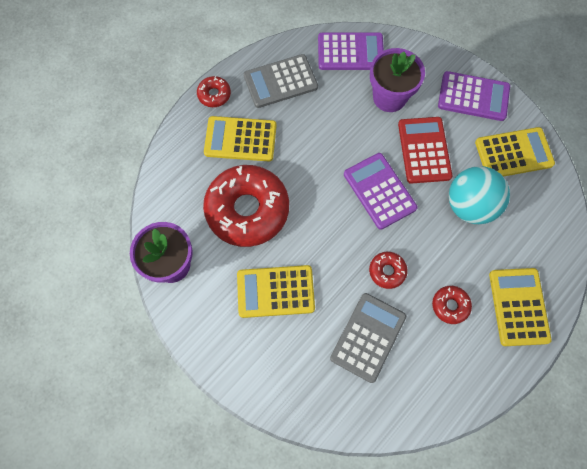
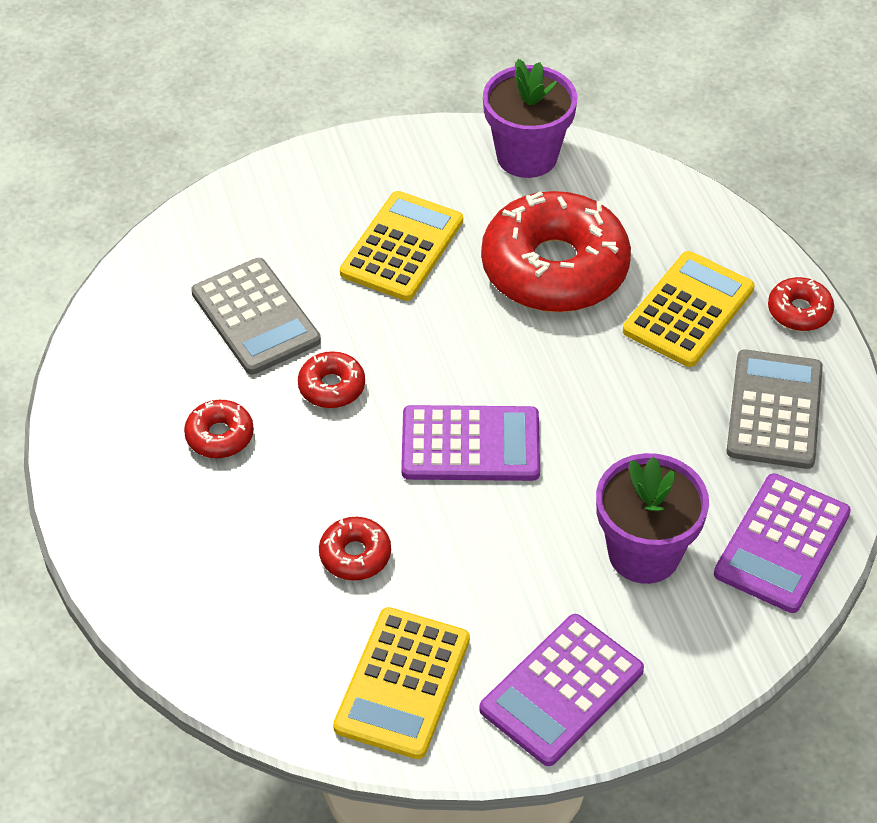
camera: 120 degrees right, 20 degrees down
(424, 150) = (502, 547): red calculator -> none
(469, 205) = (355, 555): turquoise ball -> red donut
(518, 306) = (147, 522): yellow calculator -> none

